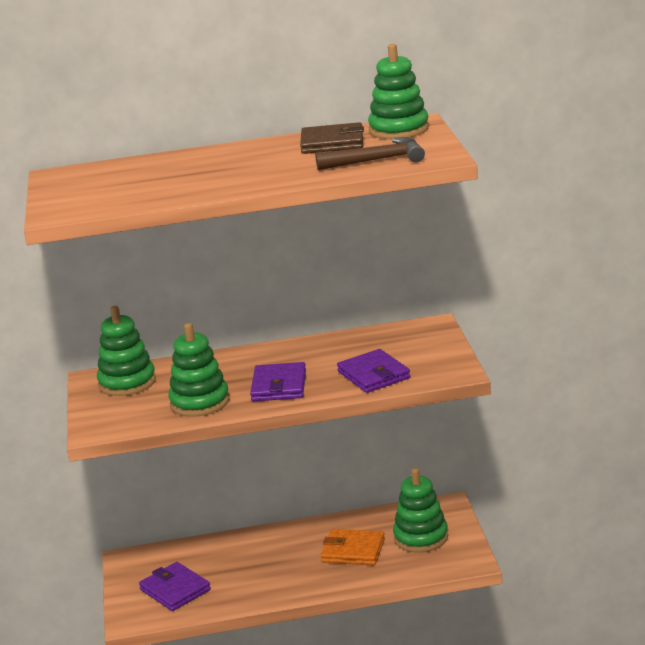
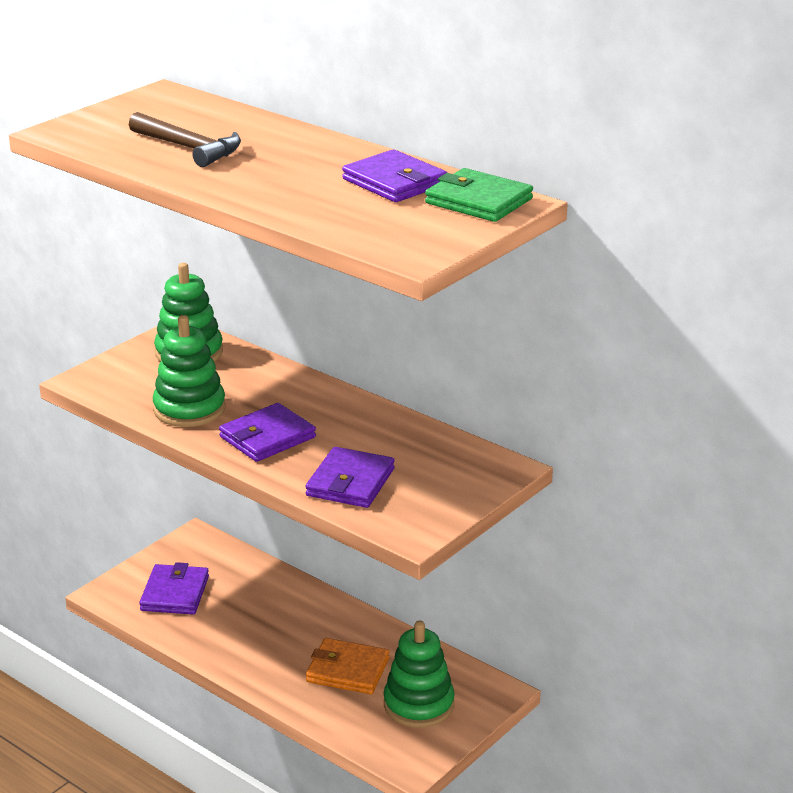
camera: 45 degrees right, 5 degrees up
(332, 143) = (394, 182): brown wallet -> purple wallet
(353, 551) = (347, 670): orange wallet -> orange wallet turned 45 degrees counterclockwise
(377, 160) = (367, 223): brown hammer -> brown hammer (188, 148)
(399, 130) = (478, 201): green stacking toy -> green wallet

